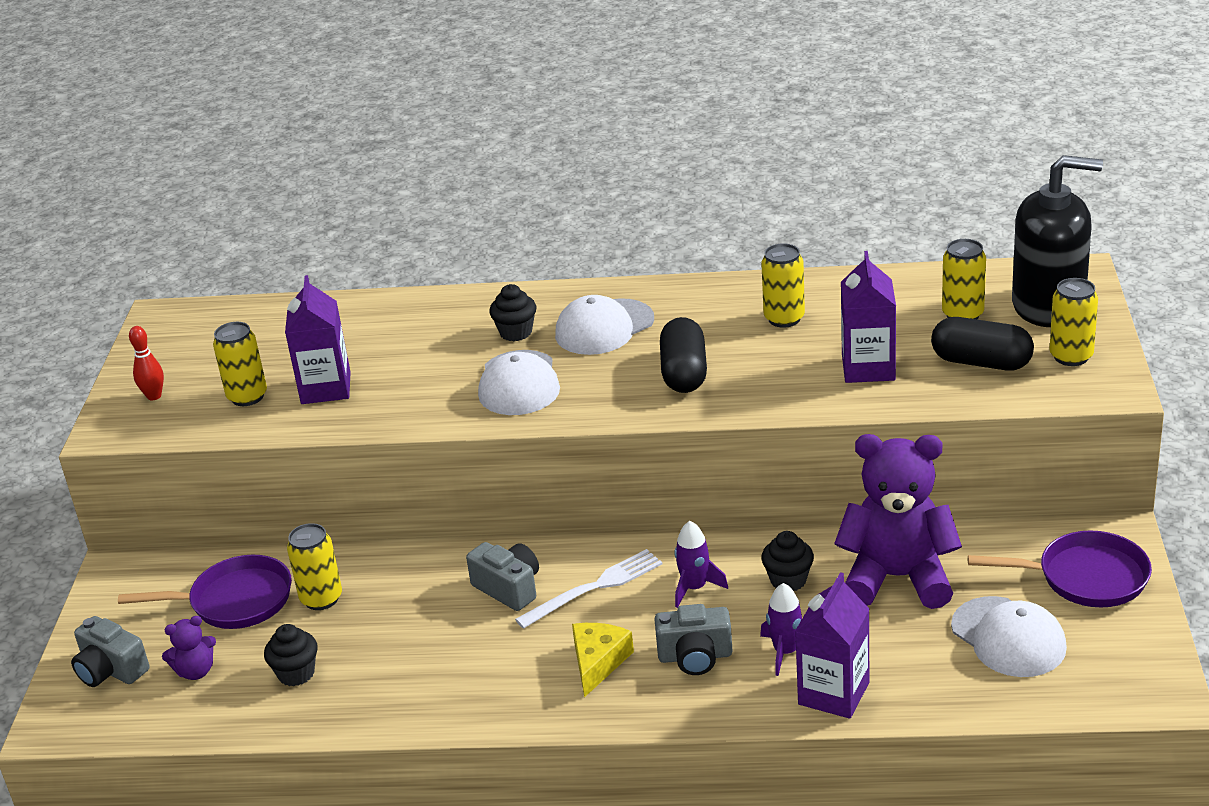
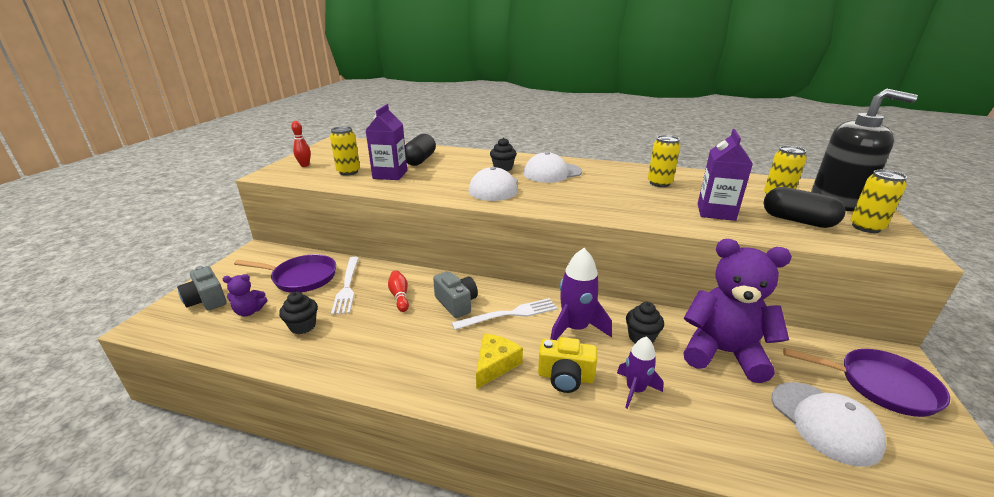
camera: 10 degrees right, 5 degrees down
(321, 598) = (347, 286): yellow can -> white fork
(415, 596) = (399, 296): none -> red bowling pin
(684, 373) = (594, 197): black capsule -> black capsule (420, 160)
(694, 588) = (575, 328): purple rocket -> purple rocket, size x1.58
(695, 656) = (565, 377): grey camera -> yellow camera
(833, 693) = (673, 436): purple carton -> none

